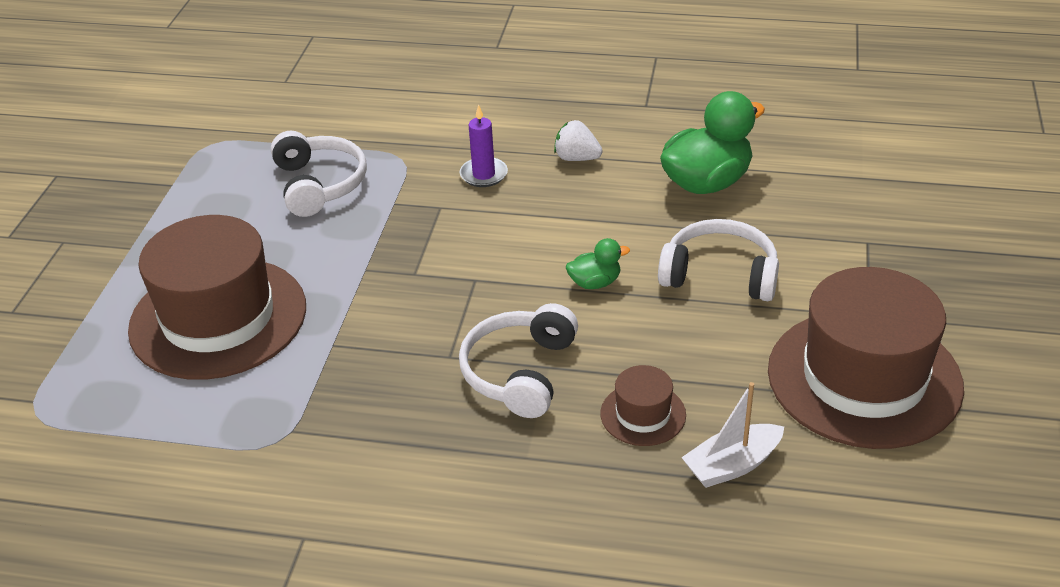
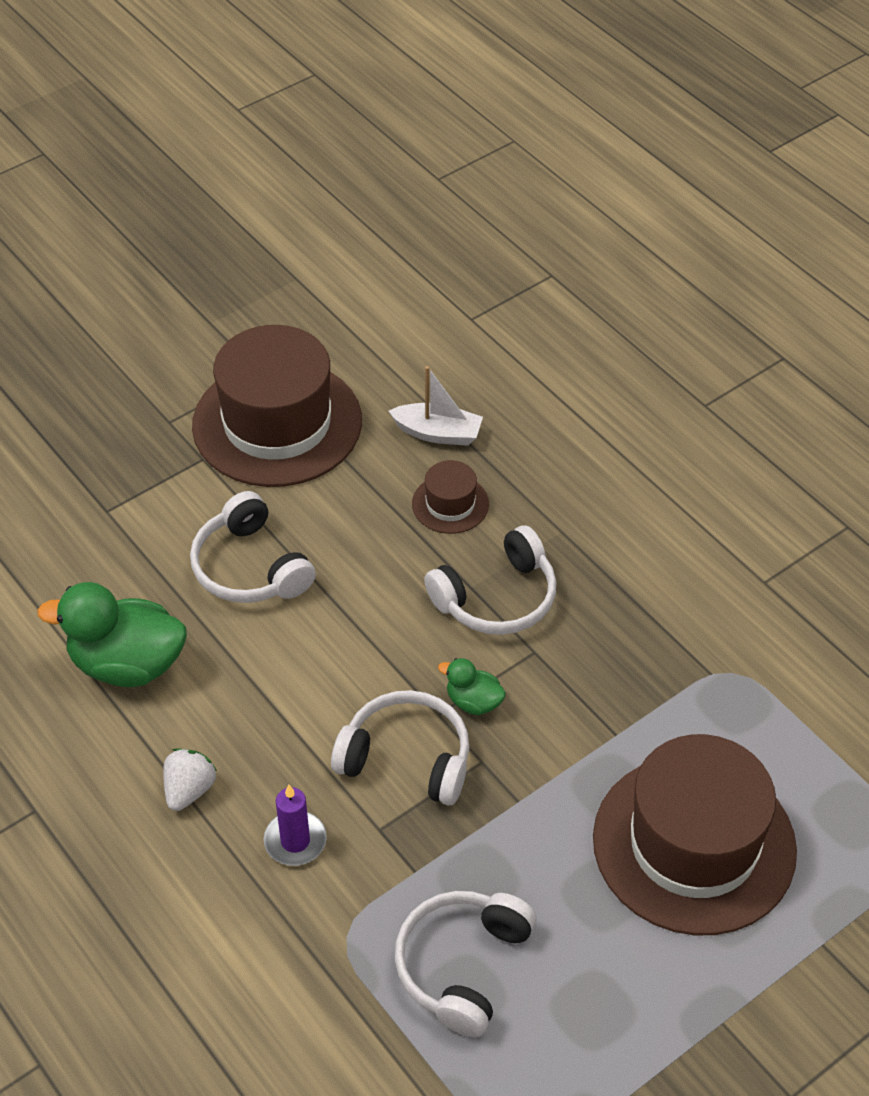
camera: 140 degrees left, 10 degrees up
(466, 246) = (406, 758): none -> white headphones
(577, 158) = (189, 790): white strawberry -> white strawberry turned 135 degrees counterclockwise
(595, 283) = (349, 634): green duck -> green duck (473, 702)

